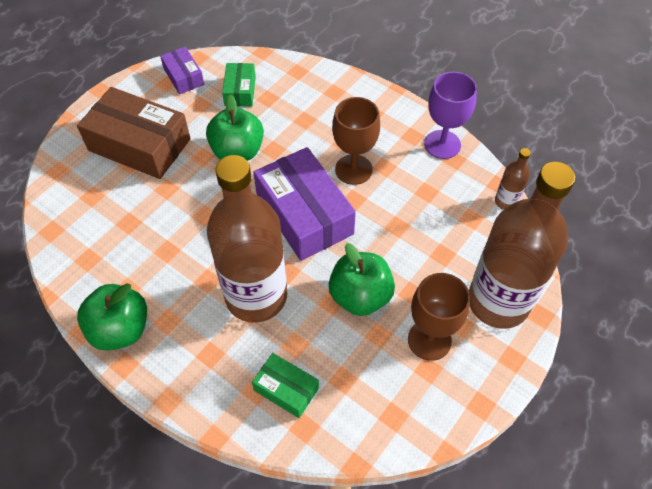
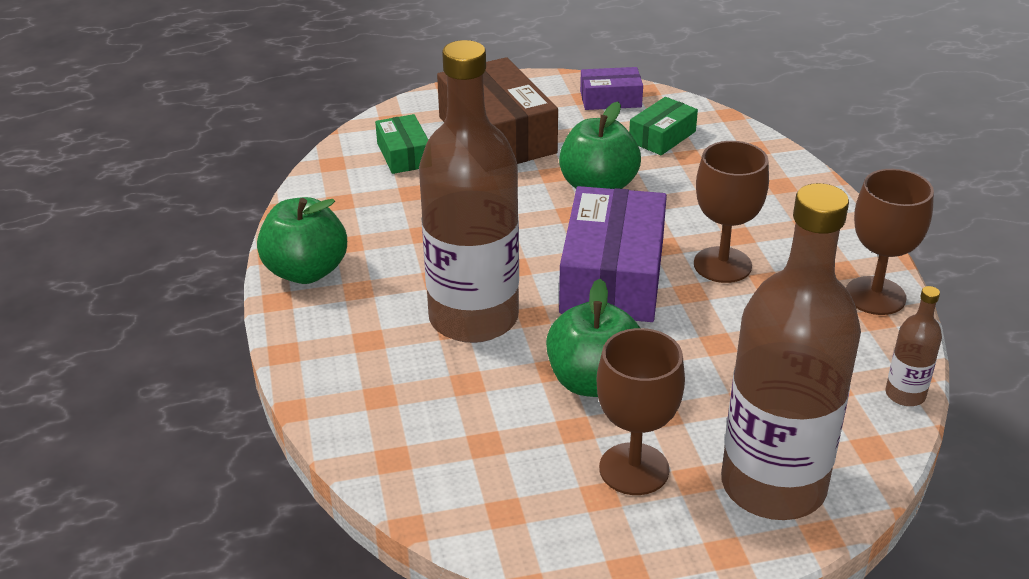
camera: 40 degrees right, 20 degrees down
(183, 77) = (610, 99): purple box -> purple box turned 75 degrees clockwise
(286, 389) = (412, 414): green box -> green box (404, 155)
(442, 144) = (875, 296): purple goblet -> brown goblet

